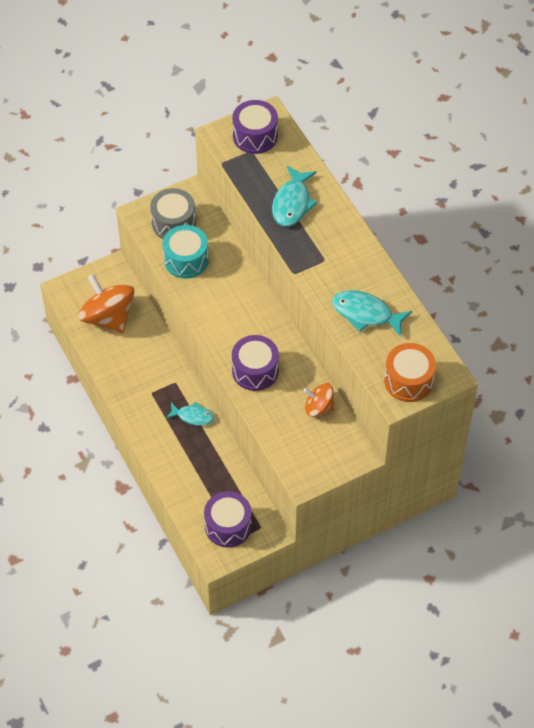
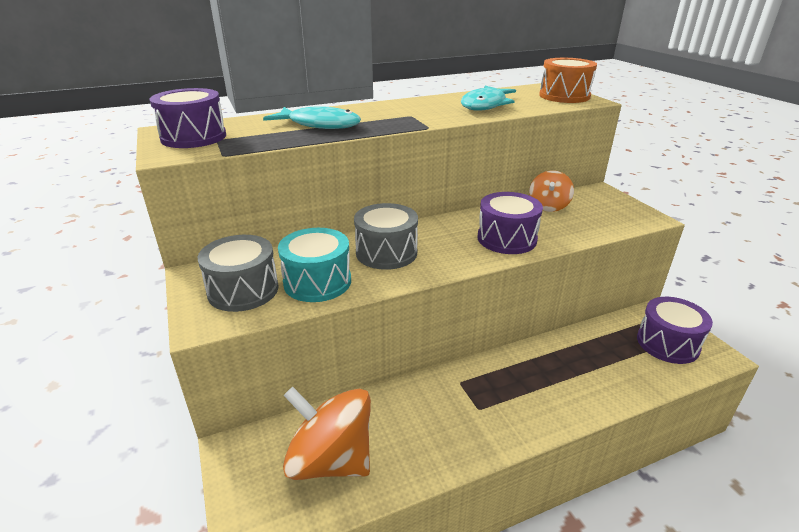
camera: 85 degrees left, 25 degrees down
(108, 317) = (331, 460): orange spinning top -> orange spinning top turned 60 degrees clockwise
(193, 416) = (514, 367): turquoise fish -> none
(227, 294) = (386, 252): none -> grey drum

